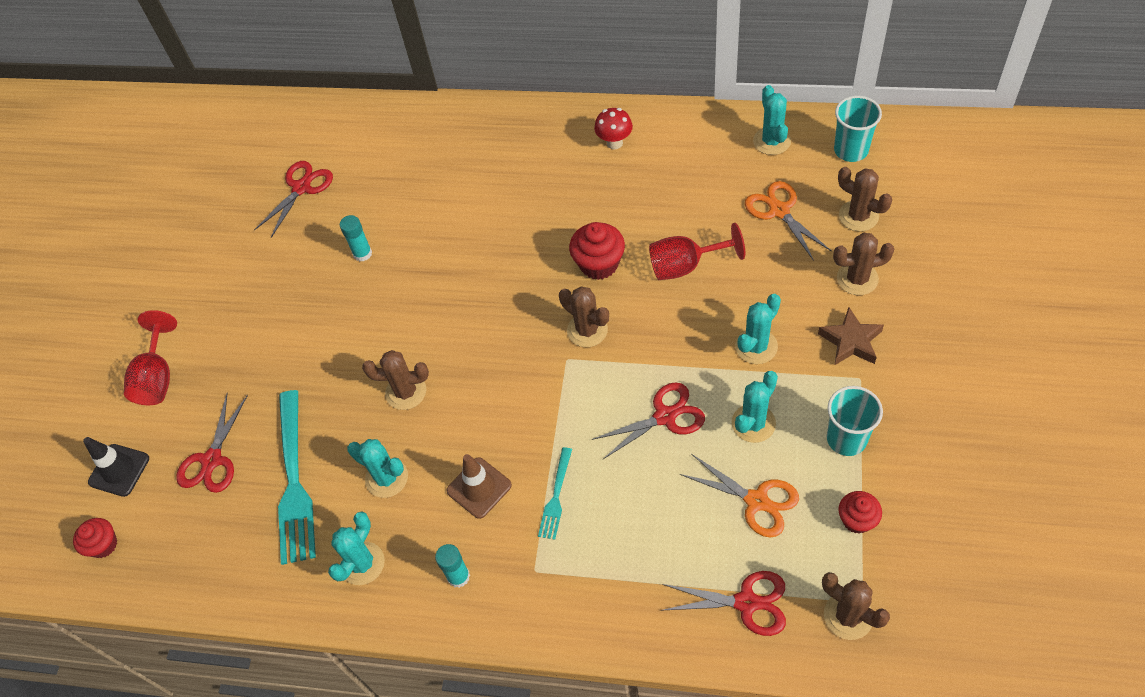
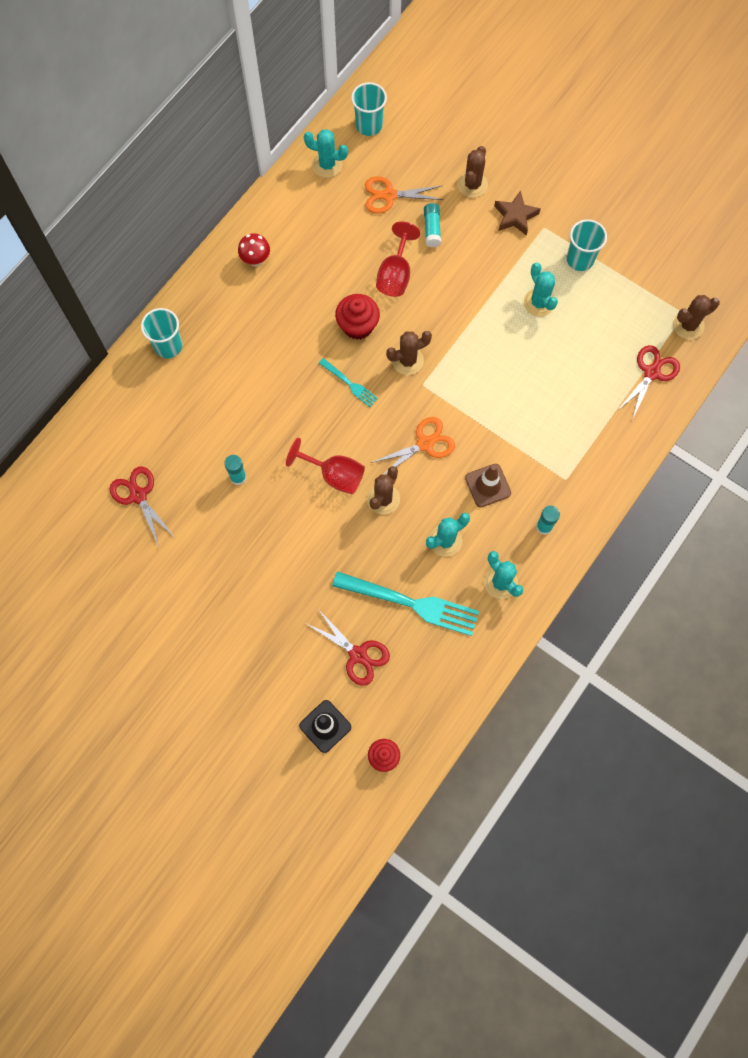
camera: 70 degrees left, 15 degrees up
(157, 377) = (256, 671): red goblet -> red goblet (334, 475)
(473, 127) = (168, 346): none -> turquoise cup
(556, 496) = (522, 442): turquoise fork -> turquoise fork (349, 384)
(665, 416) = (503, 349): red scissors -> none
(756, 346) = (485, 269): turquoise cactus -> none
(756, 501) = (591, 331): orange scissors -> orange scissors (425, 443)
(768, 270) = (432, 229): none -> turquoise glue stick
(857, 520) = (634, 286): red cupcake -> none
(858, 216) = (425, 154): brown cactus -> none

